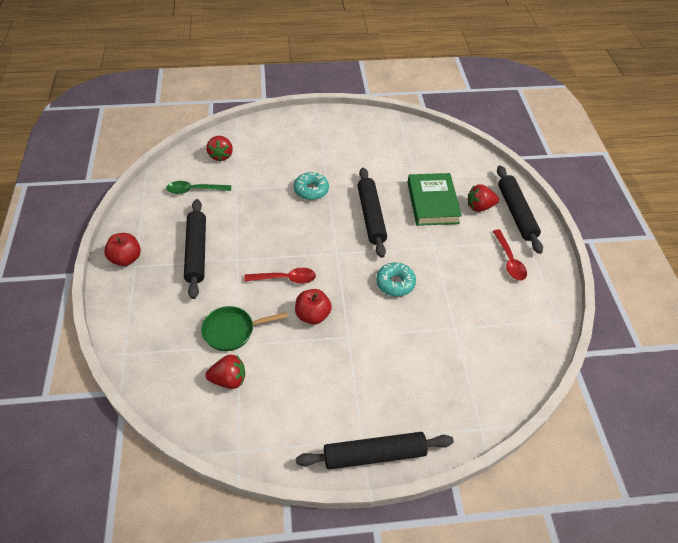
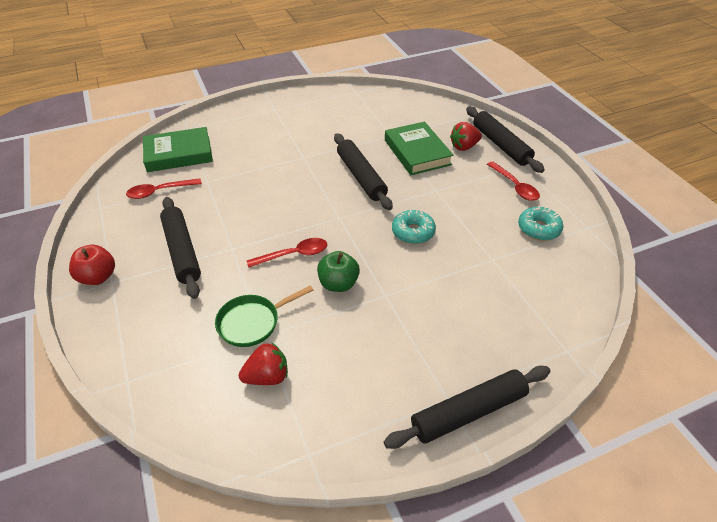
camera: 15 degrees left, 5 degrees down
(194, 190) = (159, 192): green spoon -> red spoon
(221, 155) = (179, 154): red strawberry -> green book
(311, 190) = (289, 166): turquoise donut -> turquoise donut (538, 228)
(312, 315) = (338, 284): red apple -> green apple

